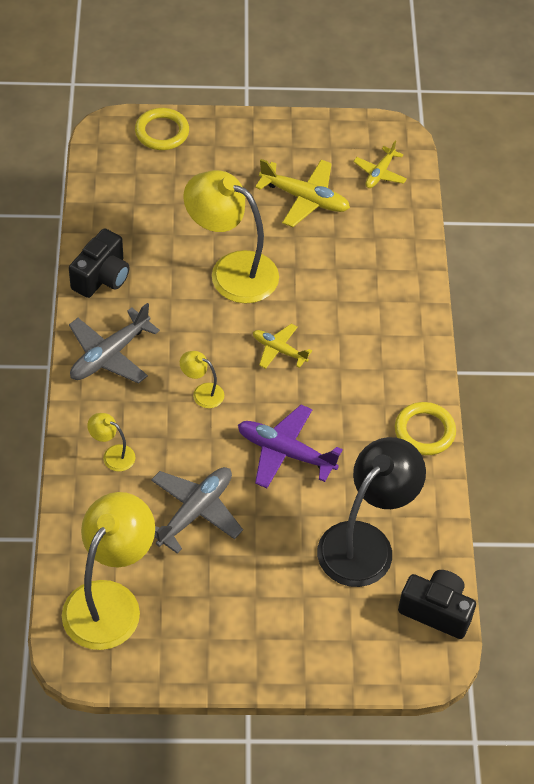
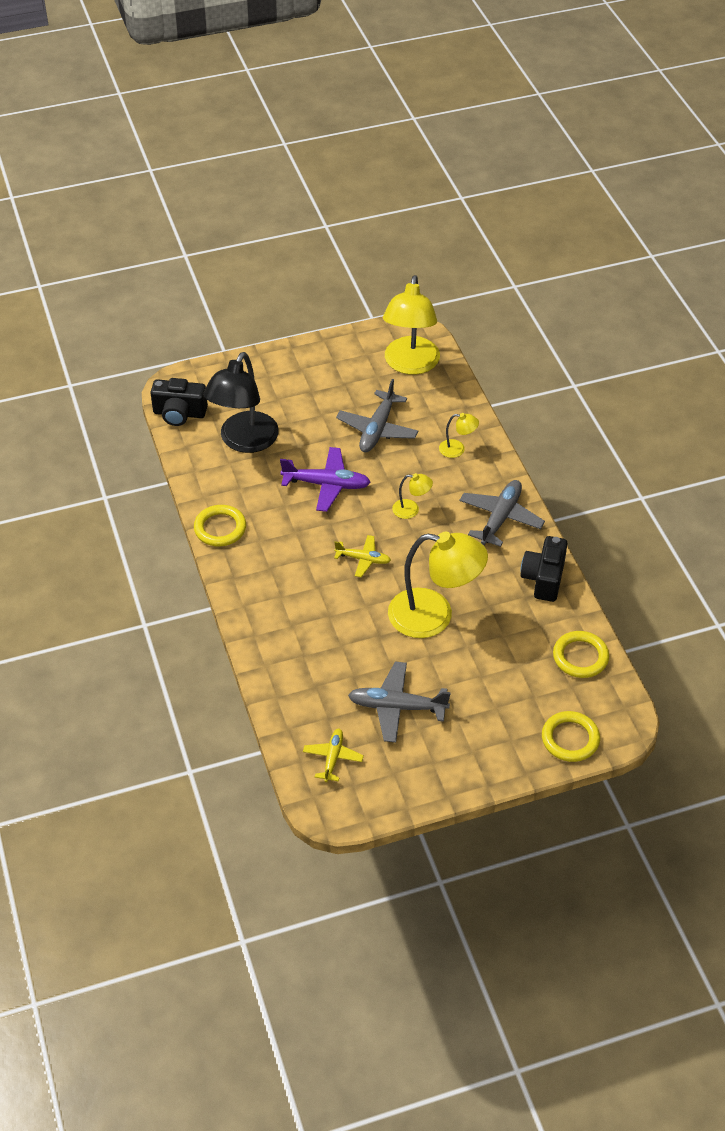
camera: 165 degrees right, 5 degrees down
(111, 195) = (580, 657): none -> yellow ring
(305, 199) = (397, 707): yellow plane -> grey plane

